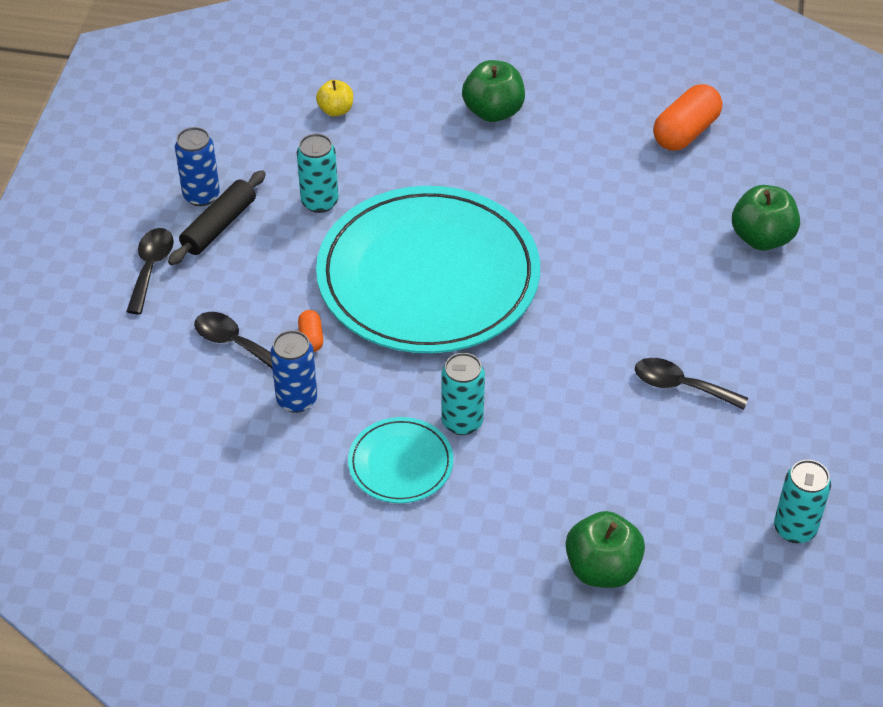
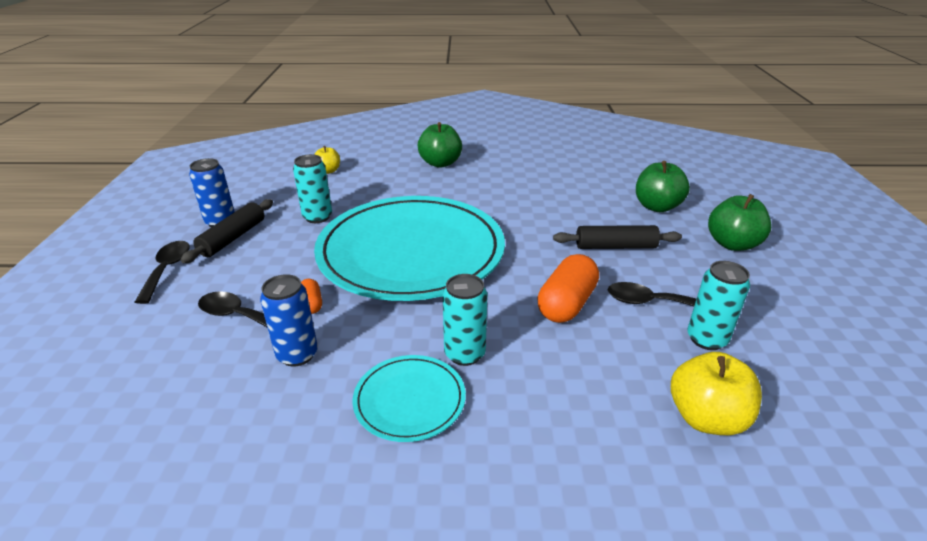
camera: 10 degrees left, 15 degrees down
(602, 569) = (662, 483): green apple -> green apple (732, 244)
(670, 520) = (706, 418): none -> yellow apple
(676, 300) = (615, 246): none -> black rolling pin
(685, 132) = (574, 162): orange capsule -> orange capsule (566, 304)
(795, 528) = (831, 408): turquoise can -> turquoise can (706, 339)

